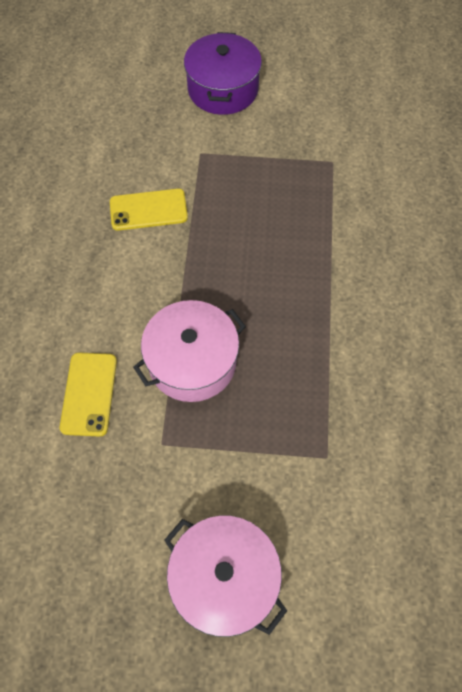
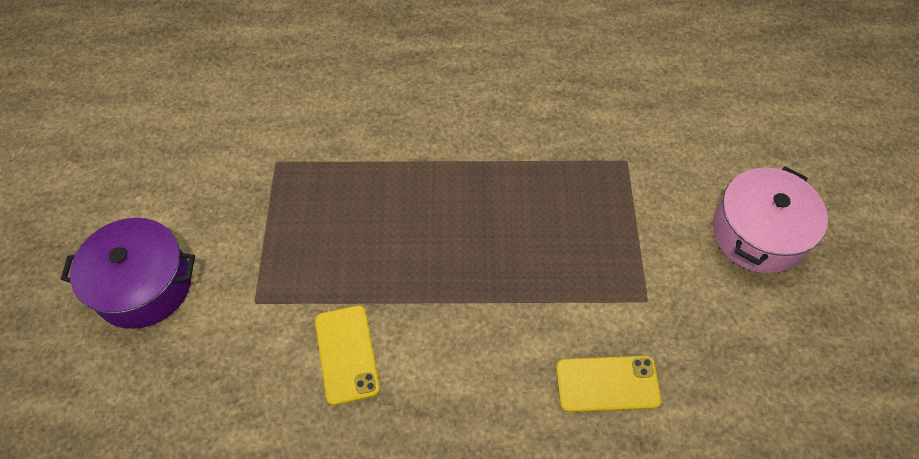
camera: 95 degrees left, 5 degrees down
(192, 362) = (550, 282): pink pot -> none

